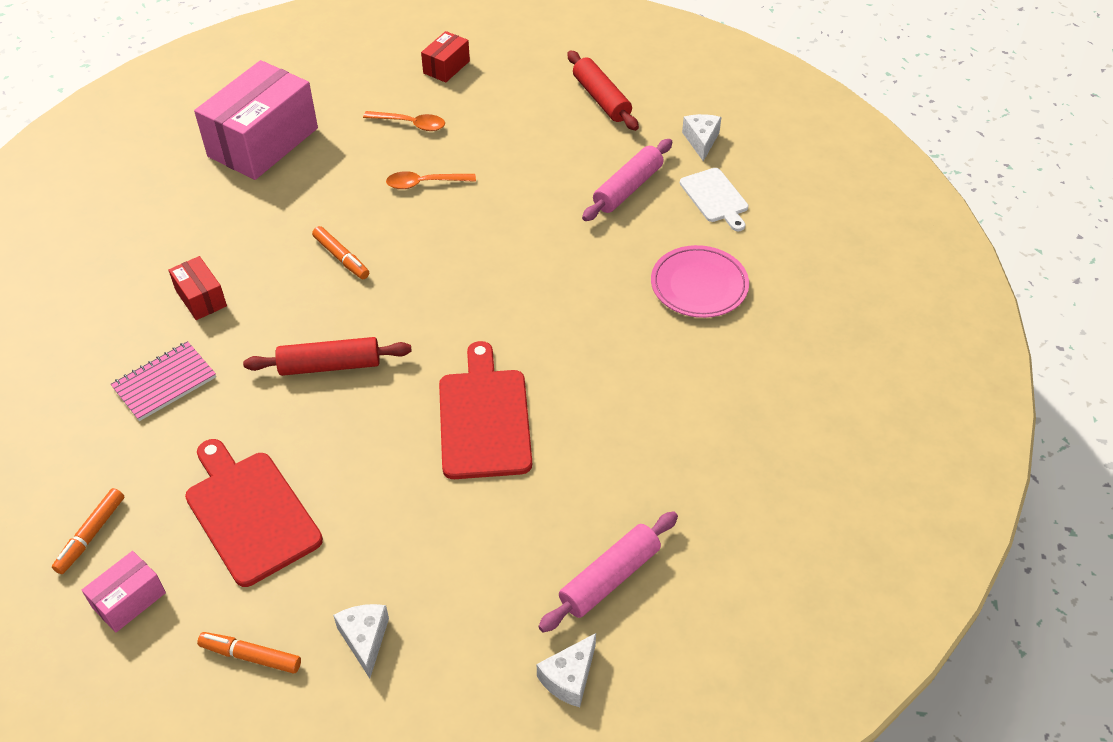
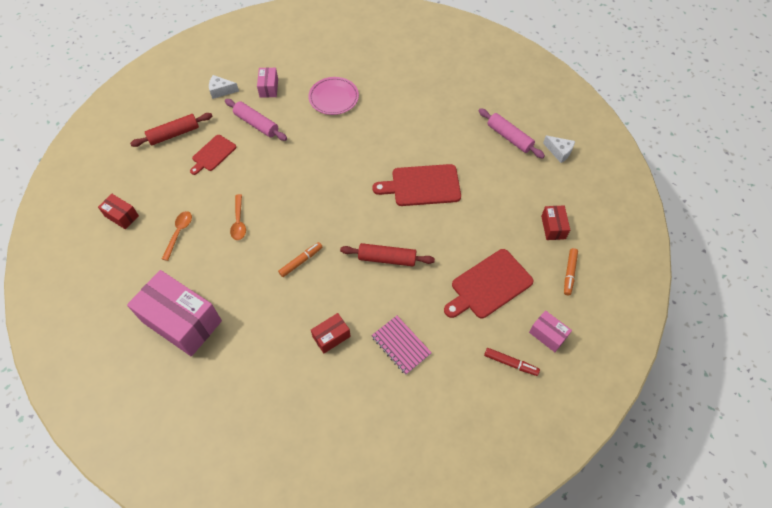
camera: 90 degrees left, 10 degrees up
(91, 535) = (510, 363): orange marker -> red marker
(330, 365) = (387, 259): red rolling pin -> red rolling pin turned 75 degrees counterclockwise
(365, 639) = (553, 227): white cheese -> red box
(560, 144) = (213, 154): none -> red cutting board
(715, 197) = (269, 88): white cutting board -> pink box

